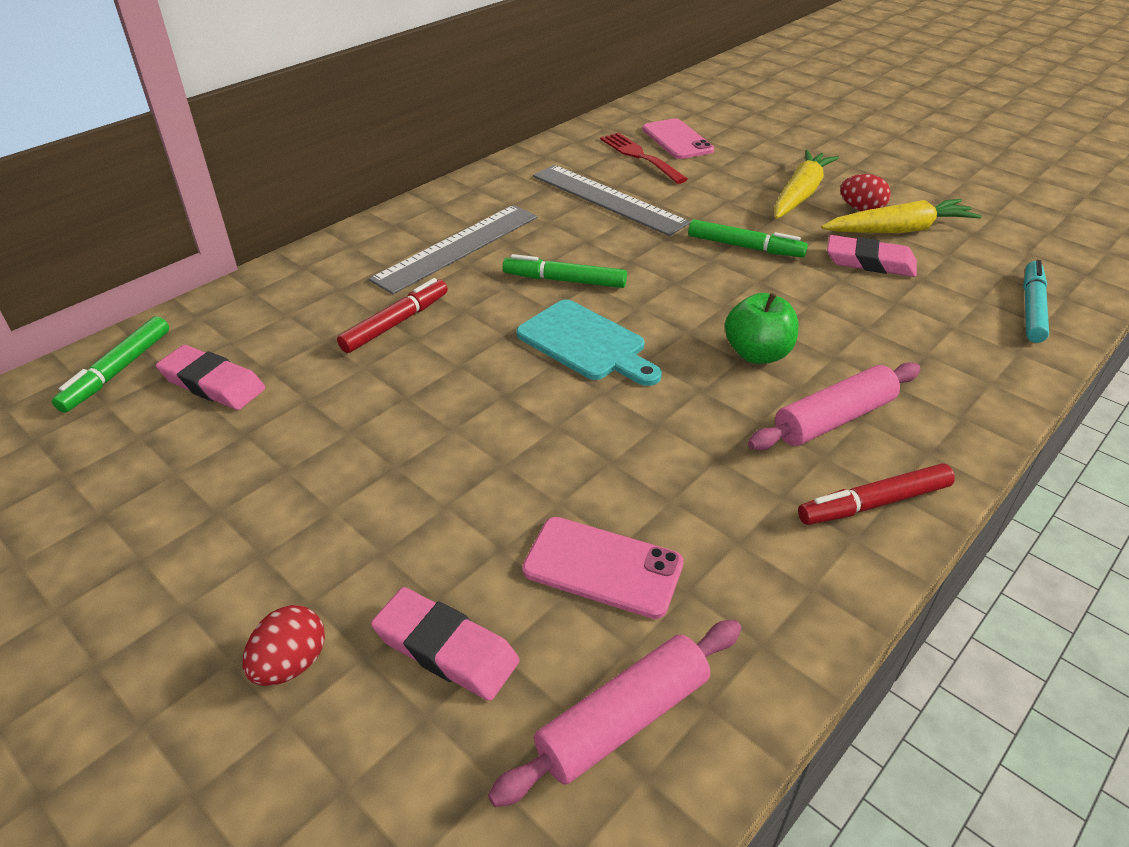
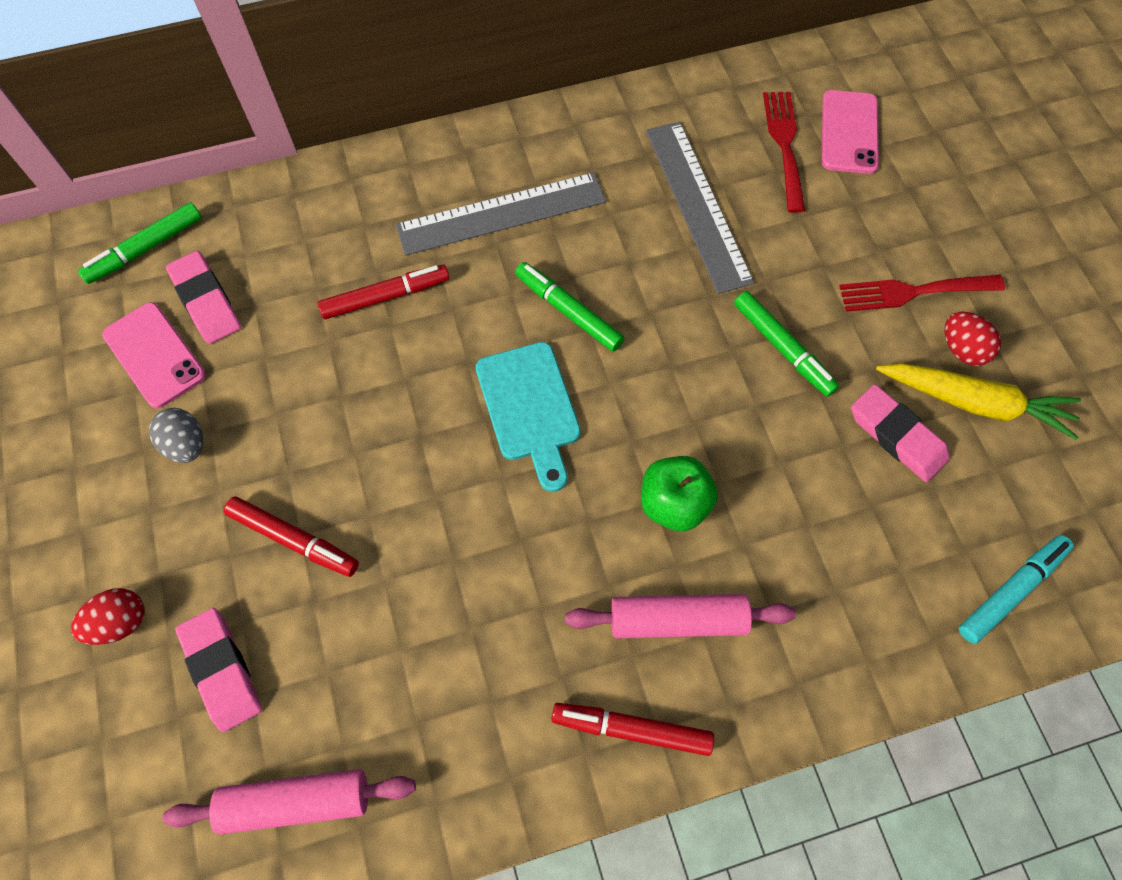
camera: 30 degrees right, 25 degrees up
(266, 489) = (186, 444): none -> grey egg
(441, 511) = (294, 539): none -> red marker
(603, 567) = (373, 663): pink phone -> pink phone (154, 355)
(800, 194) = (913, 292): yellow carrot -> red fork

